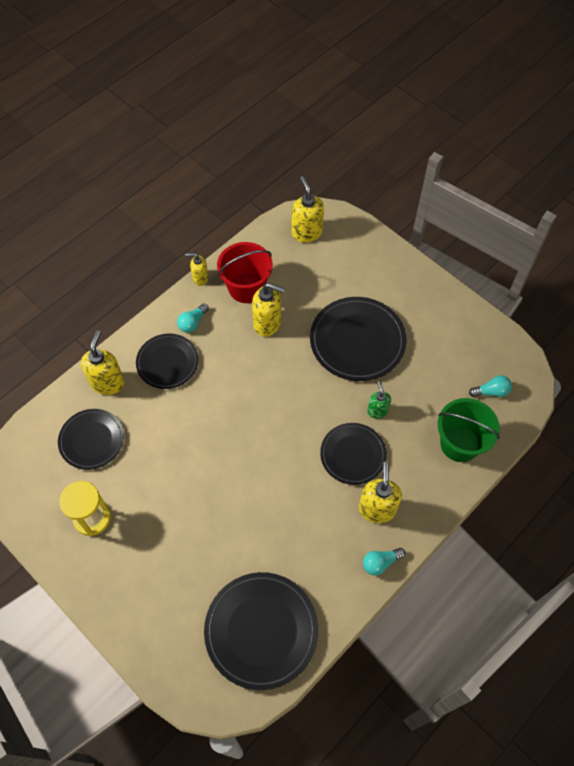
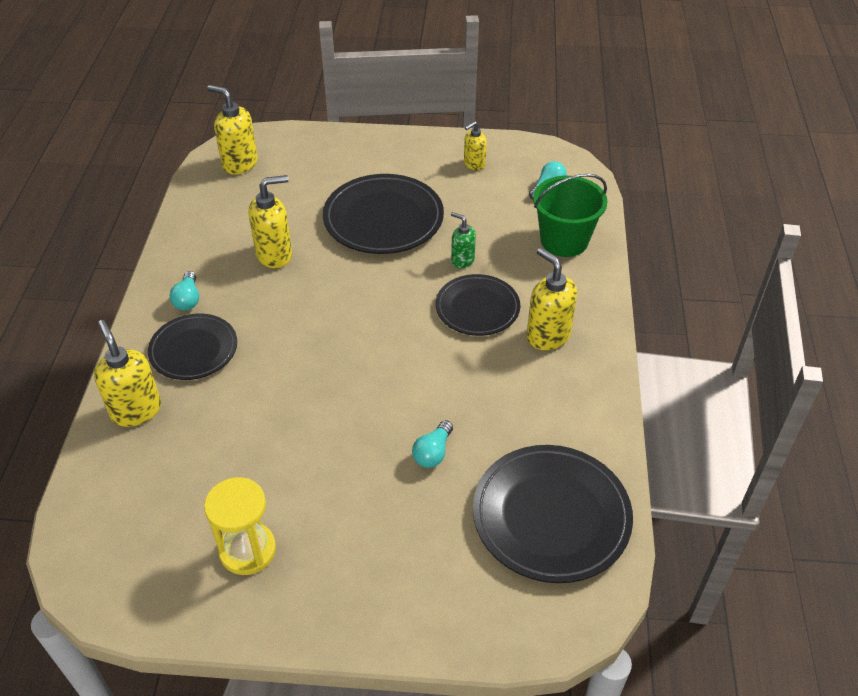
camera: 40 degrees left, 15 degrees down
(92, 440) = (170, 476): black plate -> none
(200, 278) = (157, 258): yellow soap dispenser -> yellow soap dispenser (474, 164)
(246, 288) = (220, 239): red bucket -> none
(380, 563) = (599, 376): turquoise light bulb -> turquoise light bulb (433, 453)

